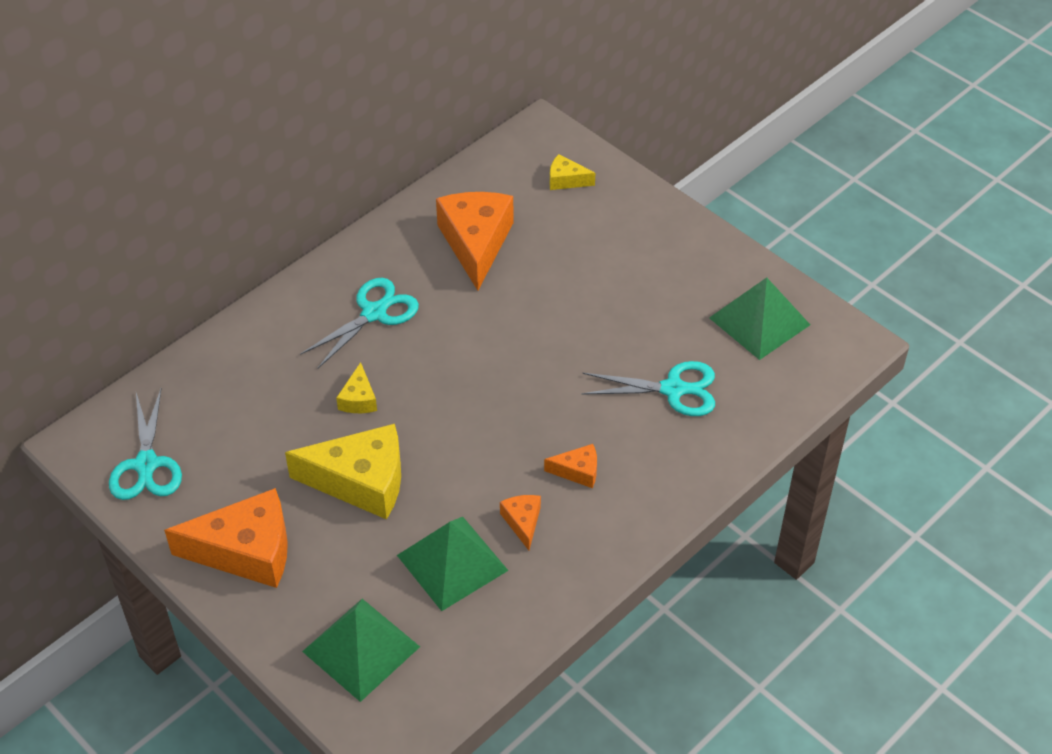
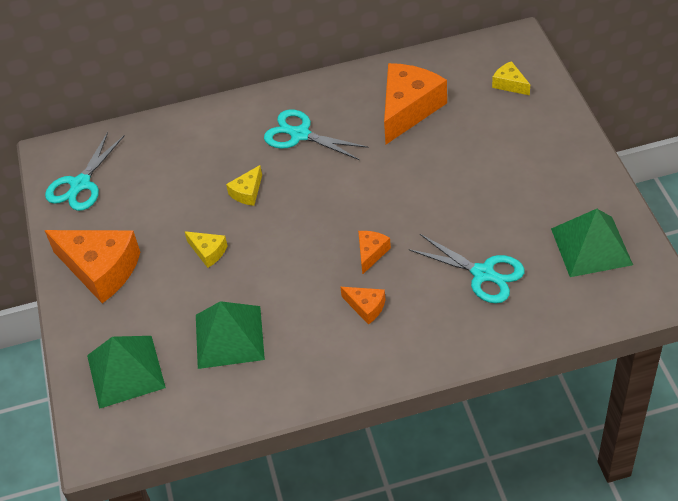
camera: 35 degrees right, 0 degrees up
(361, 481) = (208, 252): yellow cheese -> yellow cheese, size x0.47
(374, 313) = (300, 135): turquoise scissors -> turquoise scissors turned 135 degrees counterclockwise
(522, 522) = (299, 328): orange cheese -> orange cheese (371, 253)

